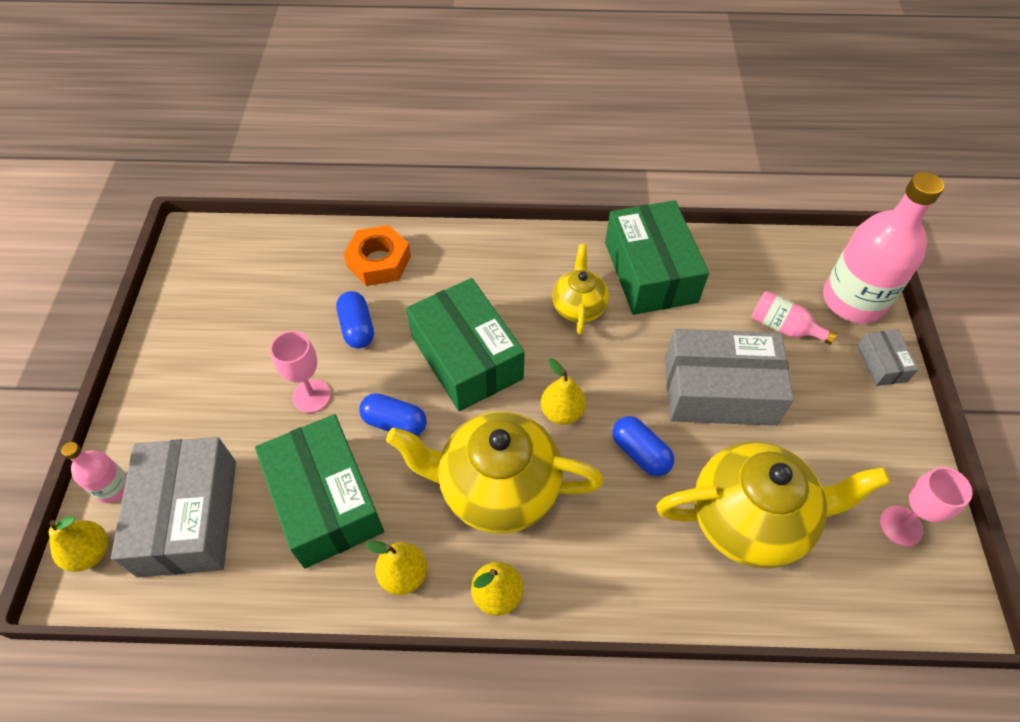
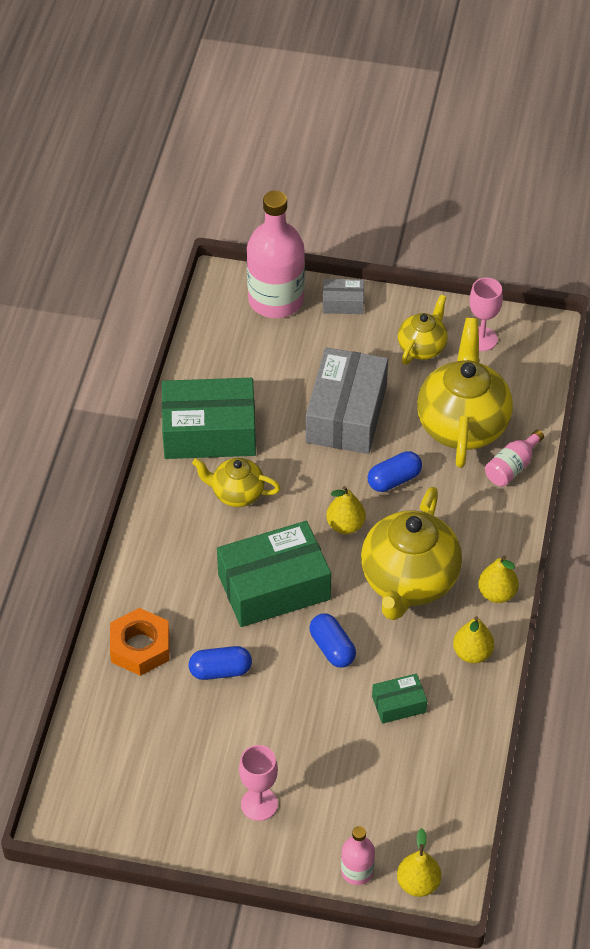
camera: 80 degrees left, 5 degrees down
(188, 517) = (396, 808): grey box -> none
(311, 396) = (290, 711): pink goblet -> pink goblet (259, 804)
(326, 500) = (399, 704): green box -> green box, size x0.47
(395, 423) = (332, 648): blue capsule -> blue capsule turned 60 degrees counterclockwise
(783, 327) = (293, 354): pink bottle -> pink bottle (512, 467)
(854, 457) = (422, 347): none -> yellow teapot

